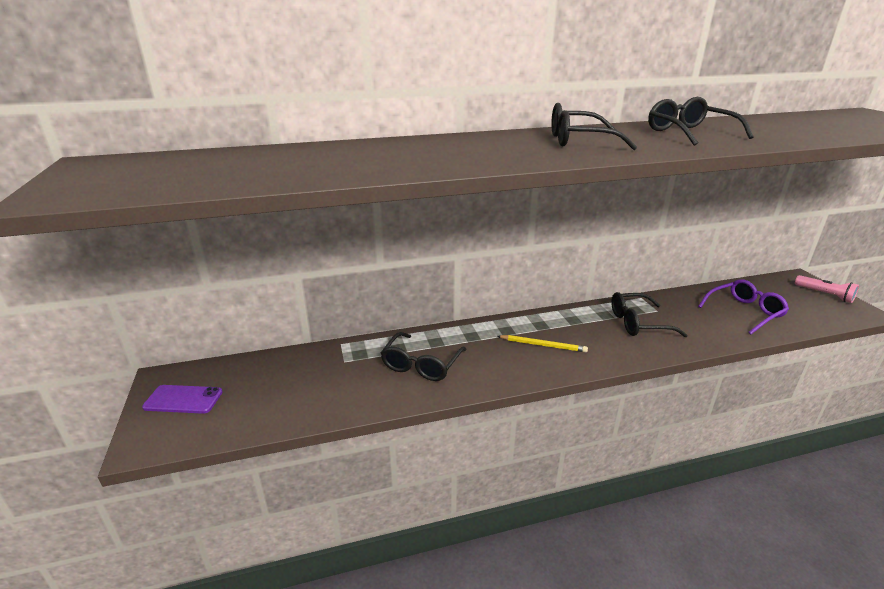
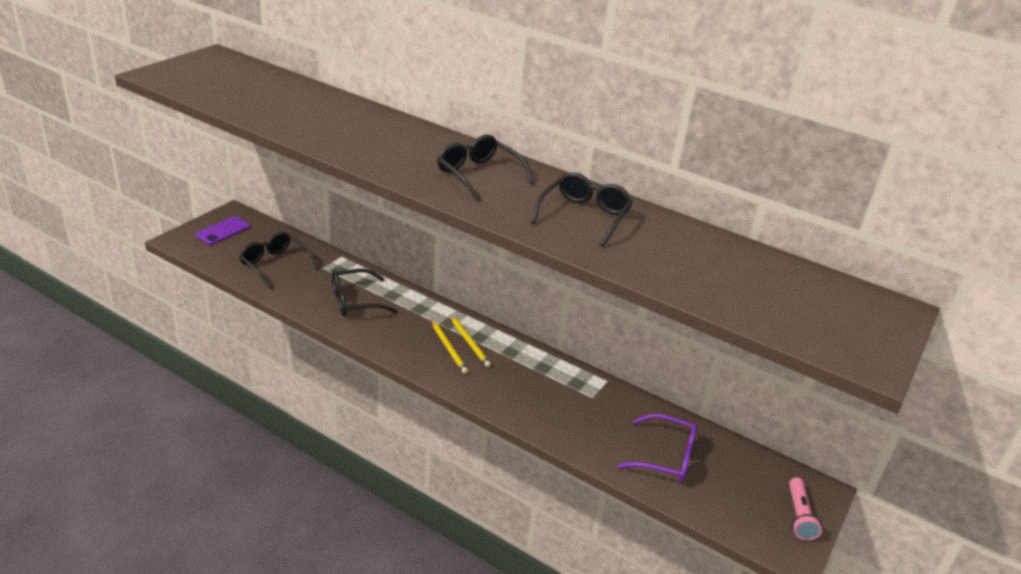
camera: 45 degrees right, 5 degrees up
(183, 399) = (223, 231): purple phone -> purple phone turned 75 degrees clockwise
(544, 332) = (469, 342): none -> yellow pencil
(638, 323) = (551, 390): black glasses -> black glasses (275, 265)

